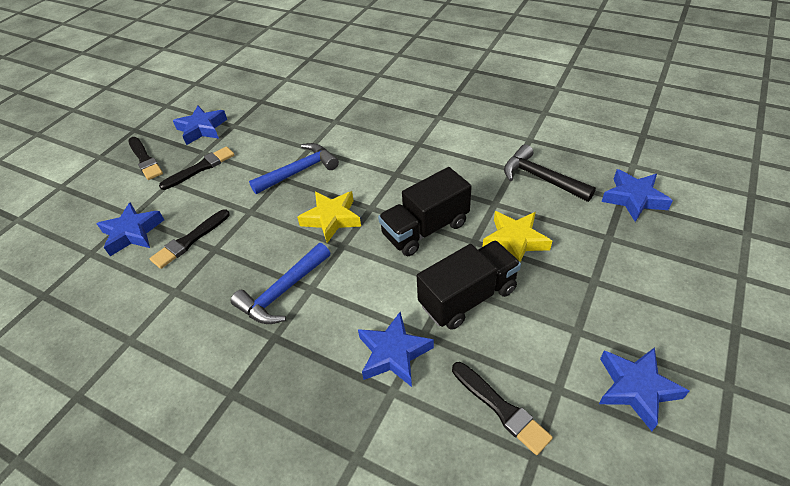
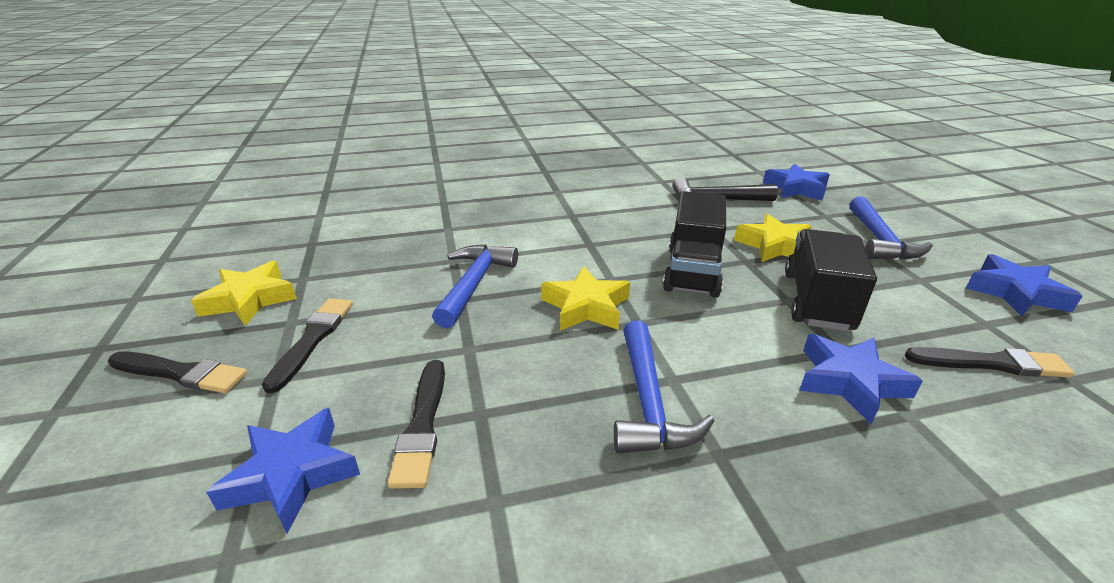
camera: 45 degrees left, 15 degrees down
(202, 129) = (250, 299): blue star -> yellow star
(611, 283) = (879, 240): none -> blue hammer

